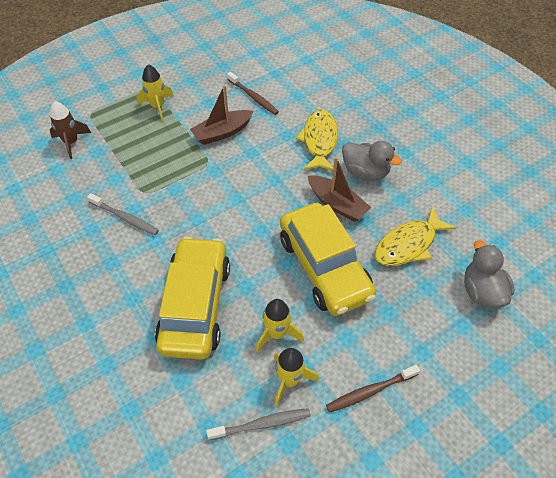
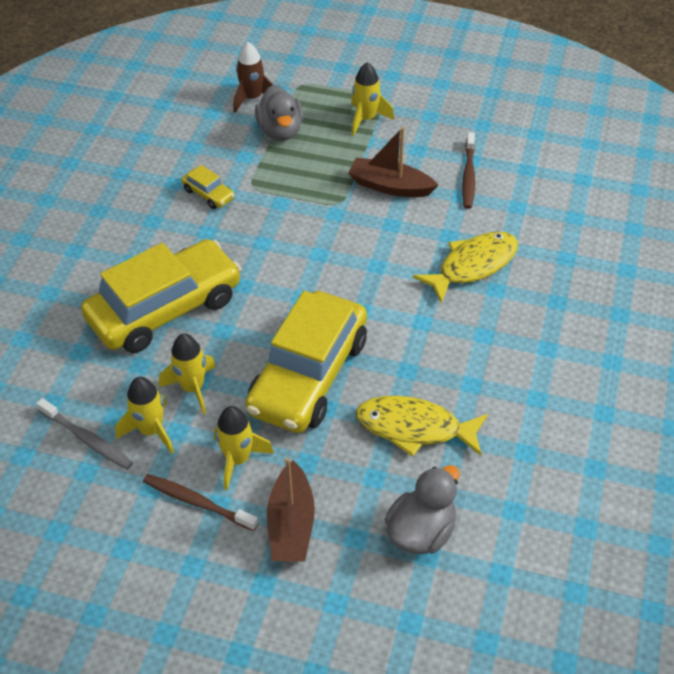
camera: 50 degrees right, 5 degrees down
(125, 218) = (209, 194): grey toothbrush -> yellow car
(337, 204) = (401, 335): brown boat -> brown boat (291, 524)
(355, 346) = (238, 459): none -> yellow rocket
(365, 172) = (475, 331): grey duck -> grey duck (280, 131)

